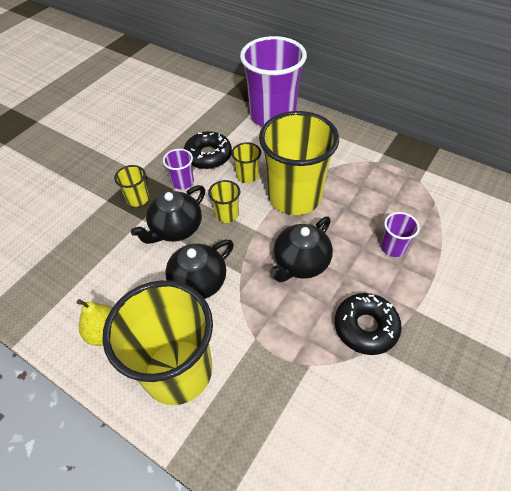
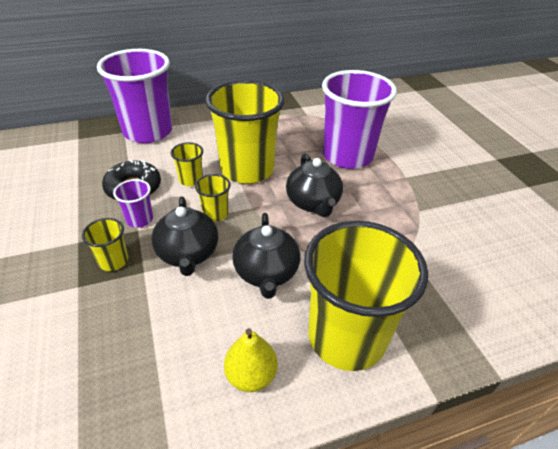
camera: 55 degrees left, 10 degrees down
(365, 327) = (400, 205): black donut -> none
(393, 247) = (347, 156): purple cup -> purple cup, size x2.34

